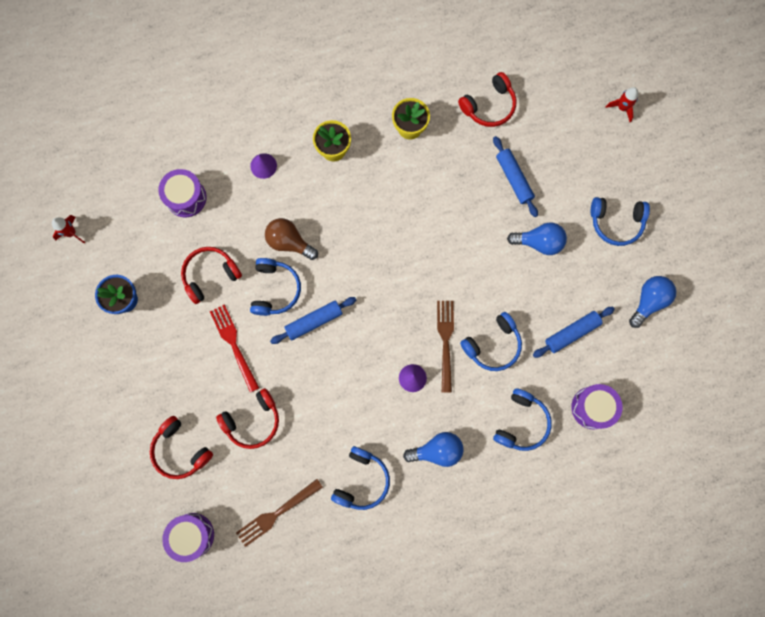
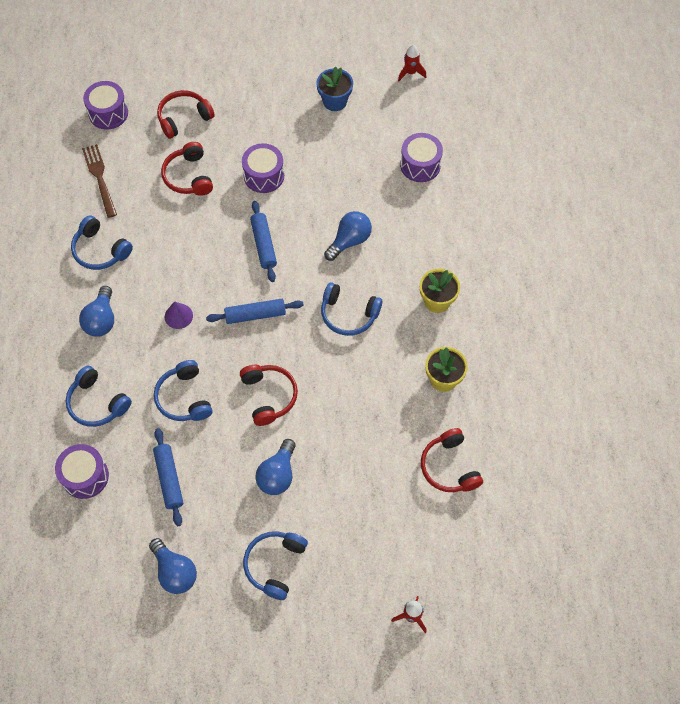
camera: 105 degrees right, 15 degrees down
(210, 275) = (337, 170): red headphones -> red headphones (268, 396)
(234, 345) = (264, 176): red fork -> purple drum
(263, 165) = (436, 235): purple cone -> none
(275, 289) = (306, 219): blue headphones -> blue headphones (348, 314)
(289, 242) = (349, 241): brown light bulb -> blue light bulb
(445, 342) = (203, 354): brown fork -> none
(514, 179) = (357, 469): blue rolling pin -> blue rolling pin (255, 315)

